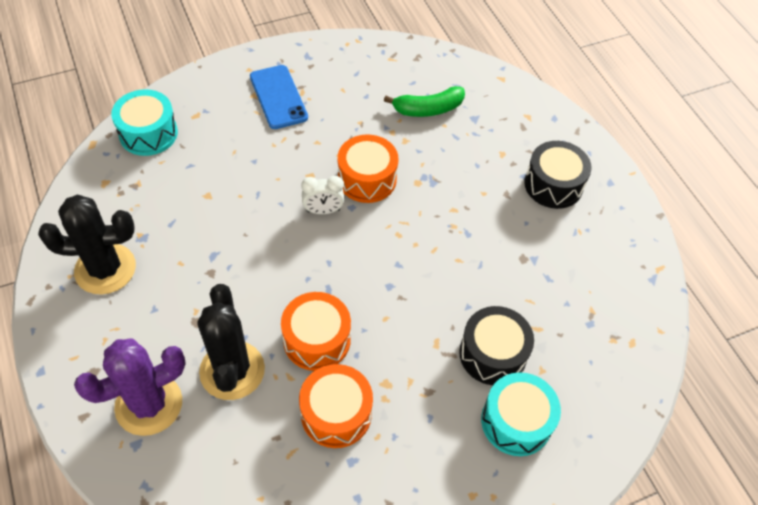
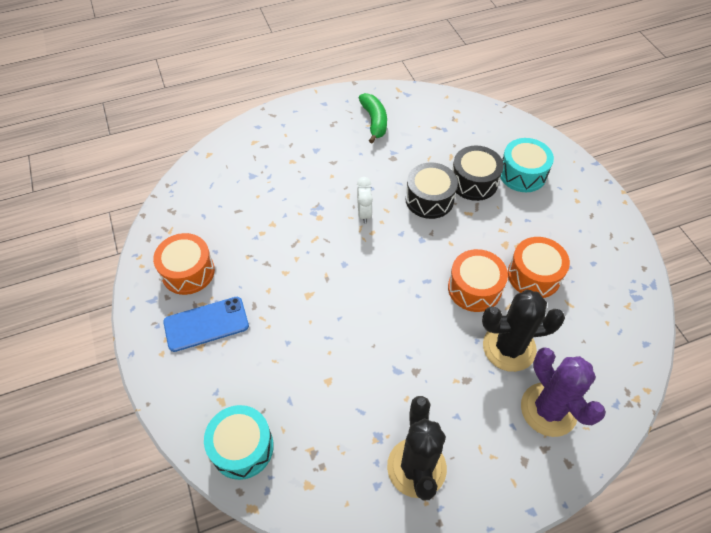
camera: 85 degrees left, 0 degrees up
(323, 210) = (348, 285): white clock -> white clock (364, 213)
(367, 179) = (314, 252): orange drum -> orange drum (188, 272)
(428, 109) = (238, 206): green banana -> green banana (374, 121)
(553, 185) = (325, 134): black drum -> black drum (429, 199)

